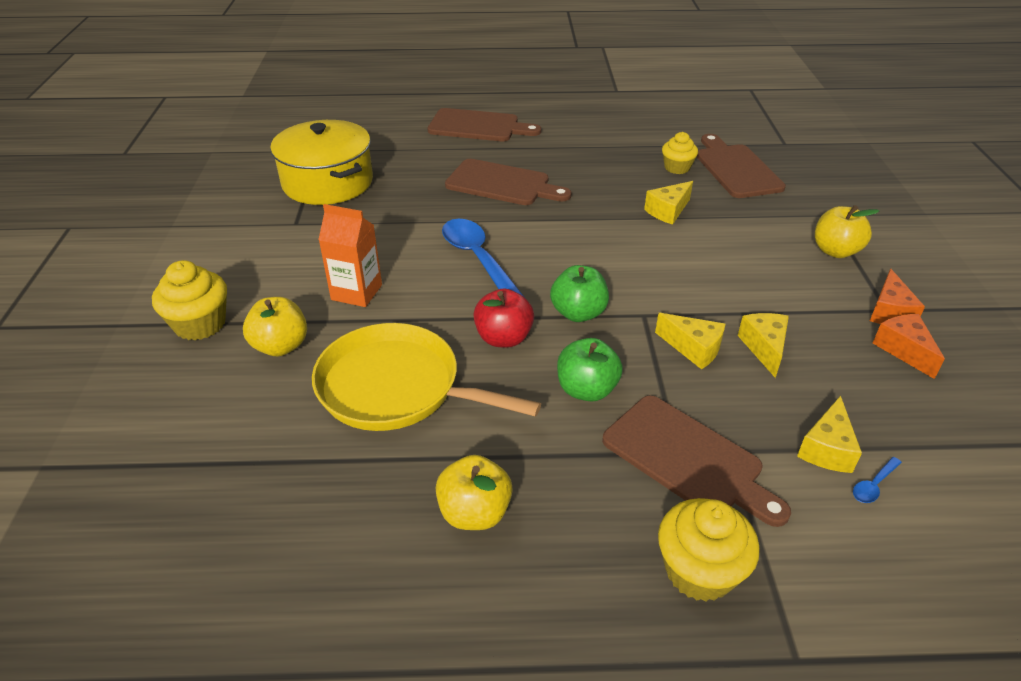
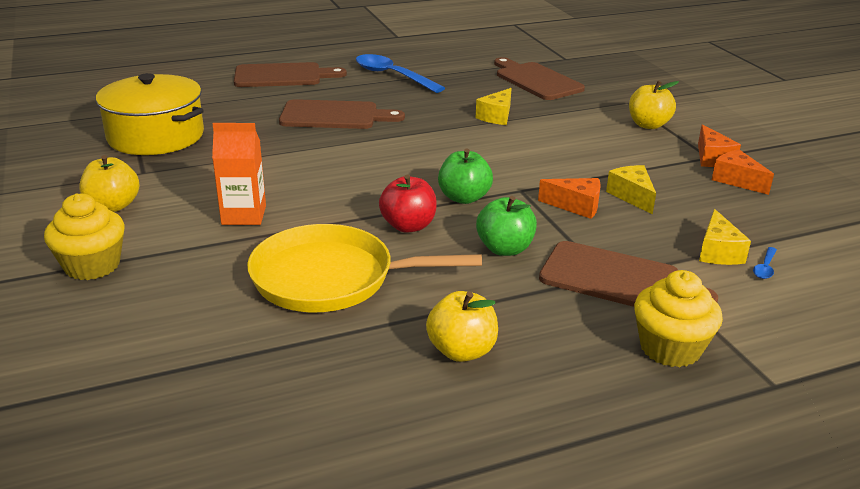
camera: 20 degrees left, 10 degrees down
(281, 346) = (193, 268): yellow apple -> yellow apple (113, 206)
(478, 260) = (348, 174): blue spoon -> blue spoon (393, 76)
(677, 168) = (485, 85): yellow cupcake -> none
(693, 348) = (576, 206): yellow cheese -> orange cheese

